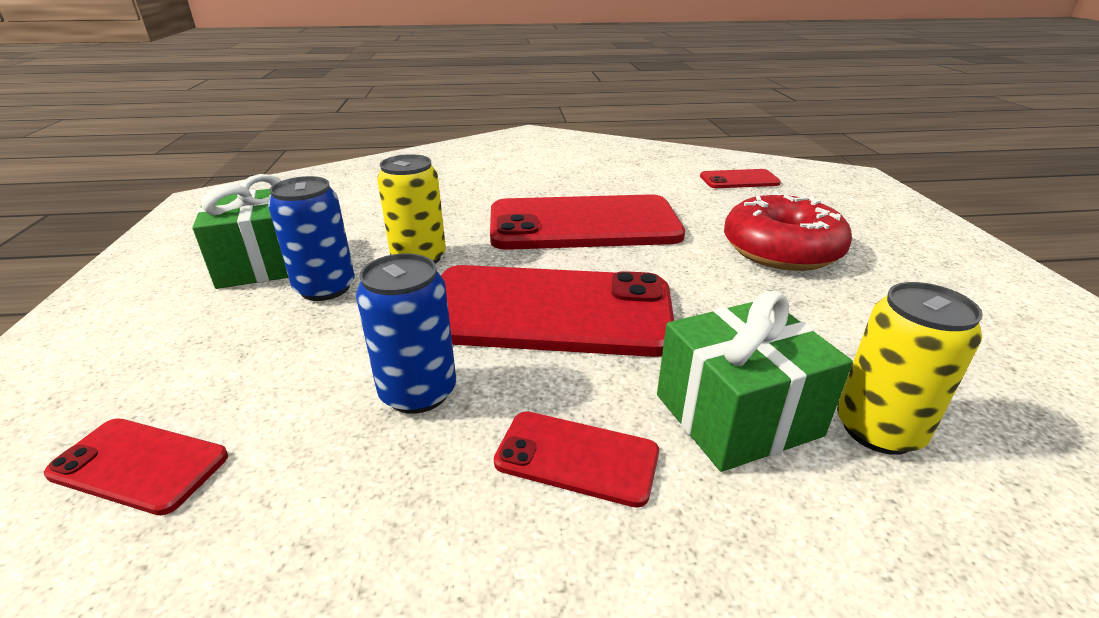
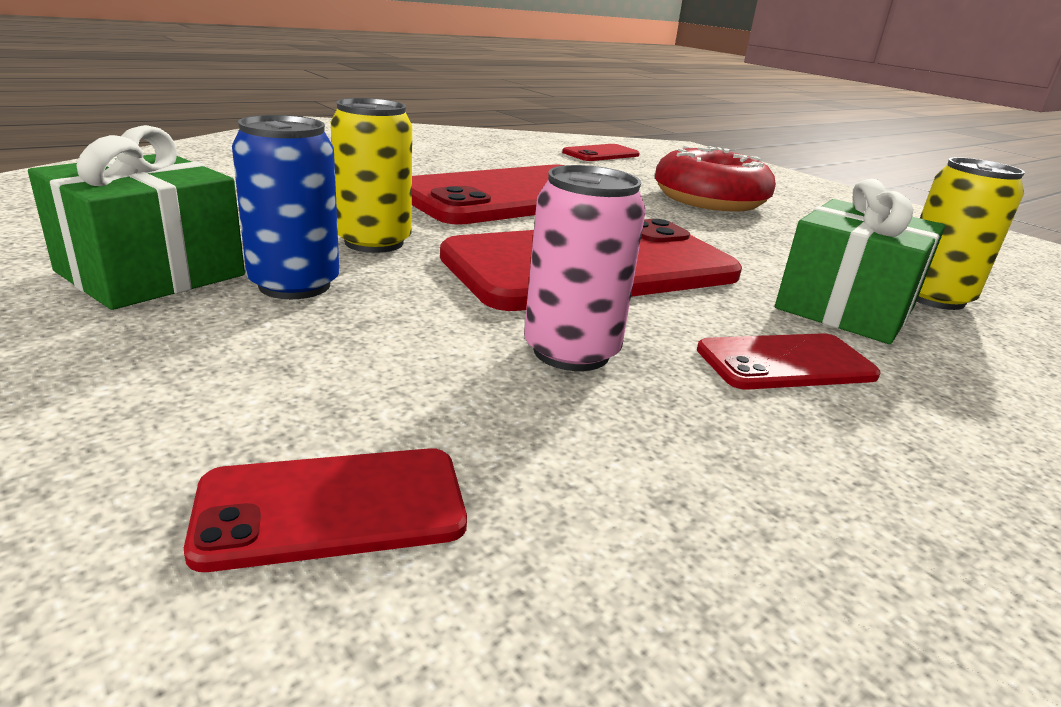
camera: 35 degrees left, 5 degrees down
(418, 392) = (571, 352): blue can -> pink can

